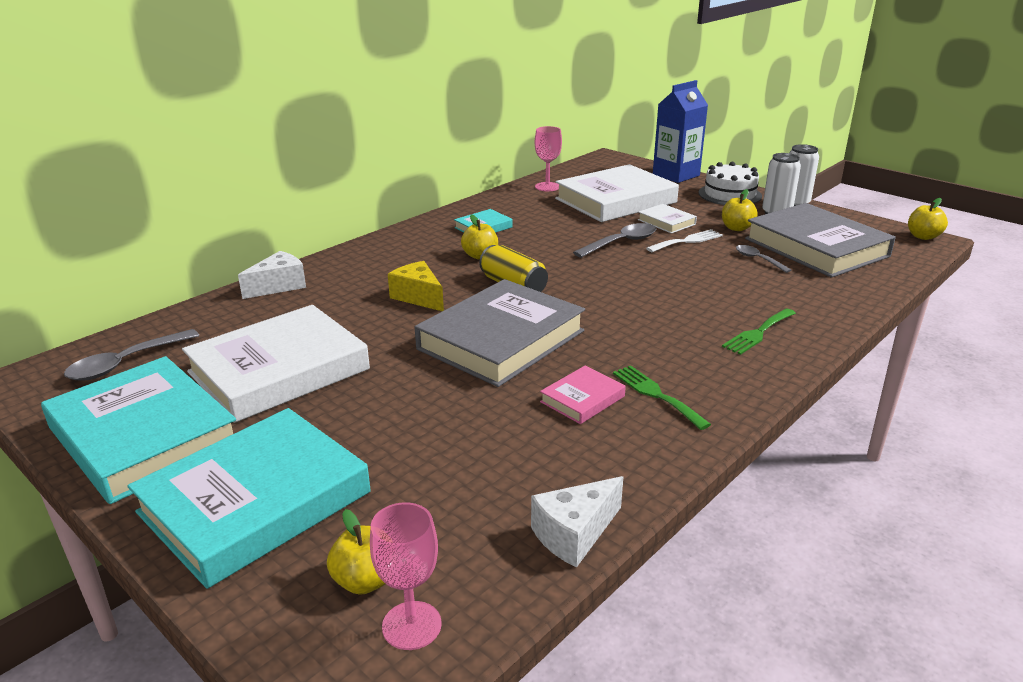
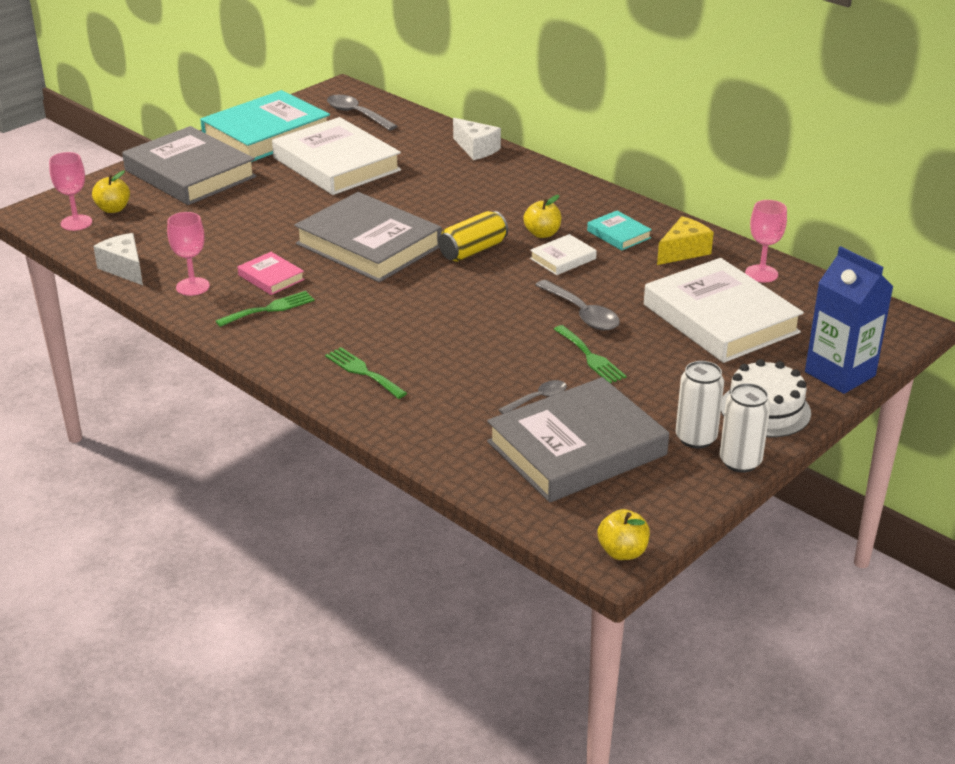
camera: 90 degrees right, 5 degrees up
(255, 502) = (190, 173): turquoise book -> grey book
(418, 297) = (451, 207): yellow cheese -> yellow cheese (683, 251)
(616, 459) = (193, 286): none -> pink goblet
(666, 222) = (650, 348): white book -> white book (563, 259)
(687, 241) = (590, 357): white fork -> green fork
(736, 228) = (636, 397): yellow apple -> none

